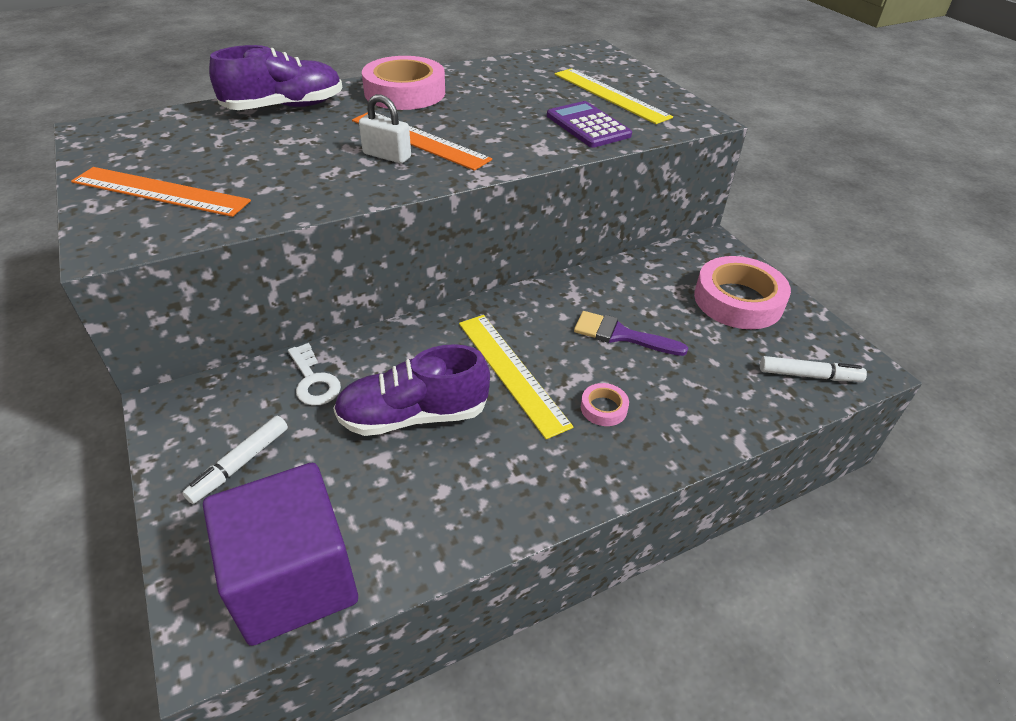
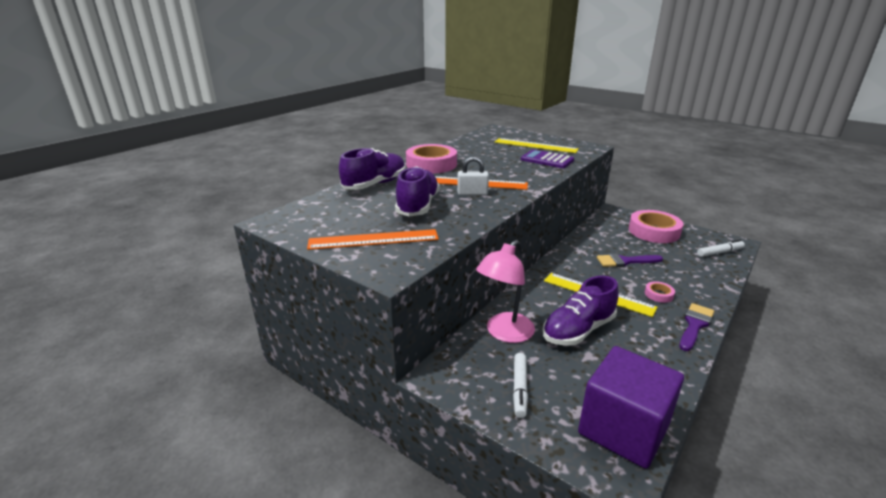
camera: 25 degrees left, 15 degrees down
(286, 156) = (417, 206): none -> purple shoe
(314, 381) = (504, 333): white key -> pink lamp
(596, 478) = (694, 325): none -> purple brush

